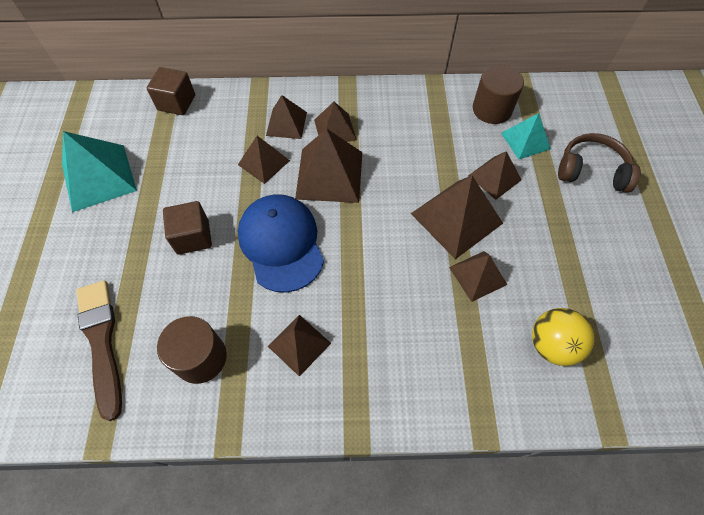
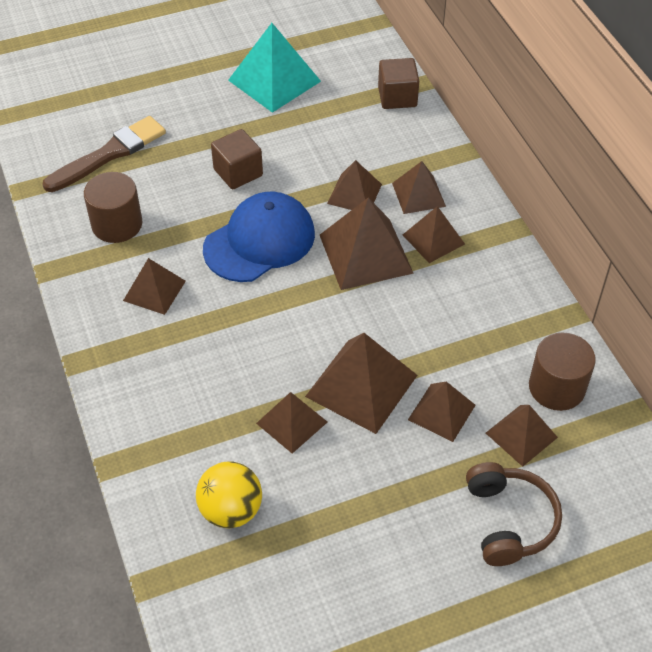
camera: 70 degrees right, 10 degrees down
(525, 141) = (521, 435): turquoise pyramid -> brown pyramid

